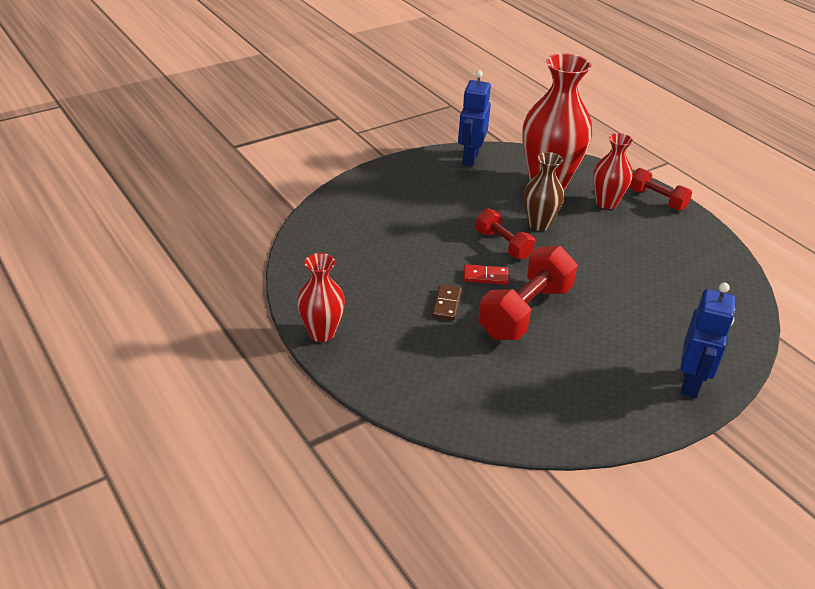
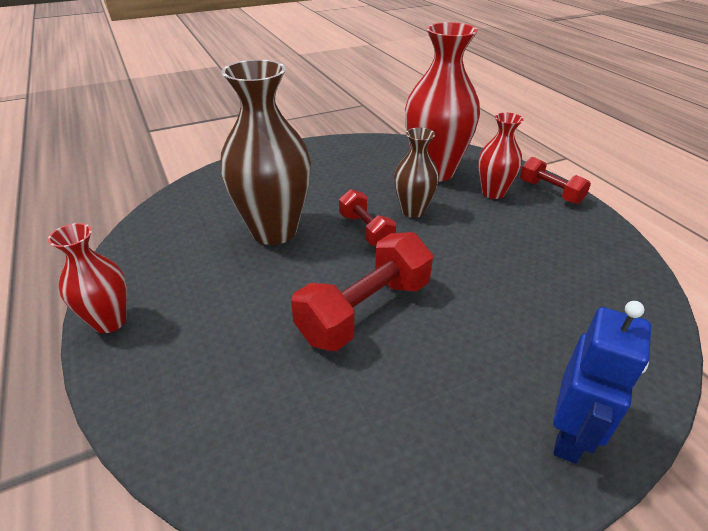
camera: 10 degrees right, 0 degrees up
(421, 250) = (274, 231): none -> brown vase
(446, 304) = (274, 295): brown domino -> none
(470, 158) = (363, 146): blue robot -> none
(485, 276) = (333, 264): red domino -> none

